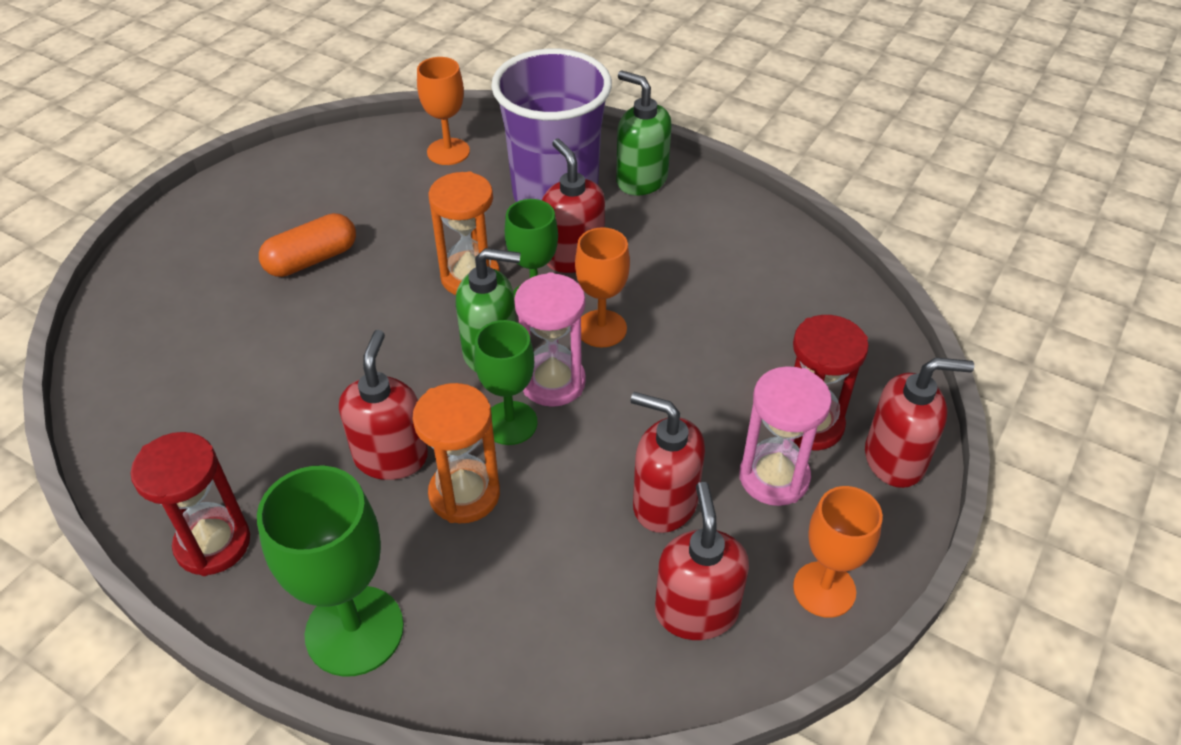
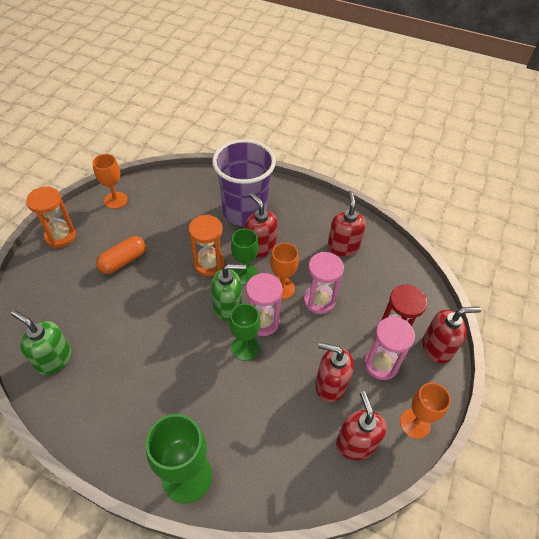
camera: 10 degrees left, 5 degrees up
(213, 544) = (103, 436): red hourglass -> none
(391, 457) = (187, 374): red soap dispenser -> red soap dispenser (343, 247)
(448, 152) = (184, 190): orange goblet -> orange goblet (115, 200)
(464, 494) = (229, 391): orange hourglass -> orange hourglass (60, 236)
(641, 180) = (287, 199): green soap dispenser -> green soap dispenser (54, 359)
(670, 356) = (319, 300): none -> pink hourglass

